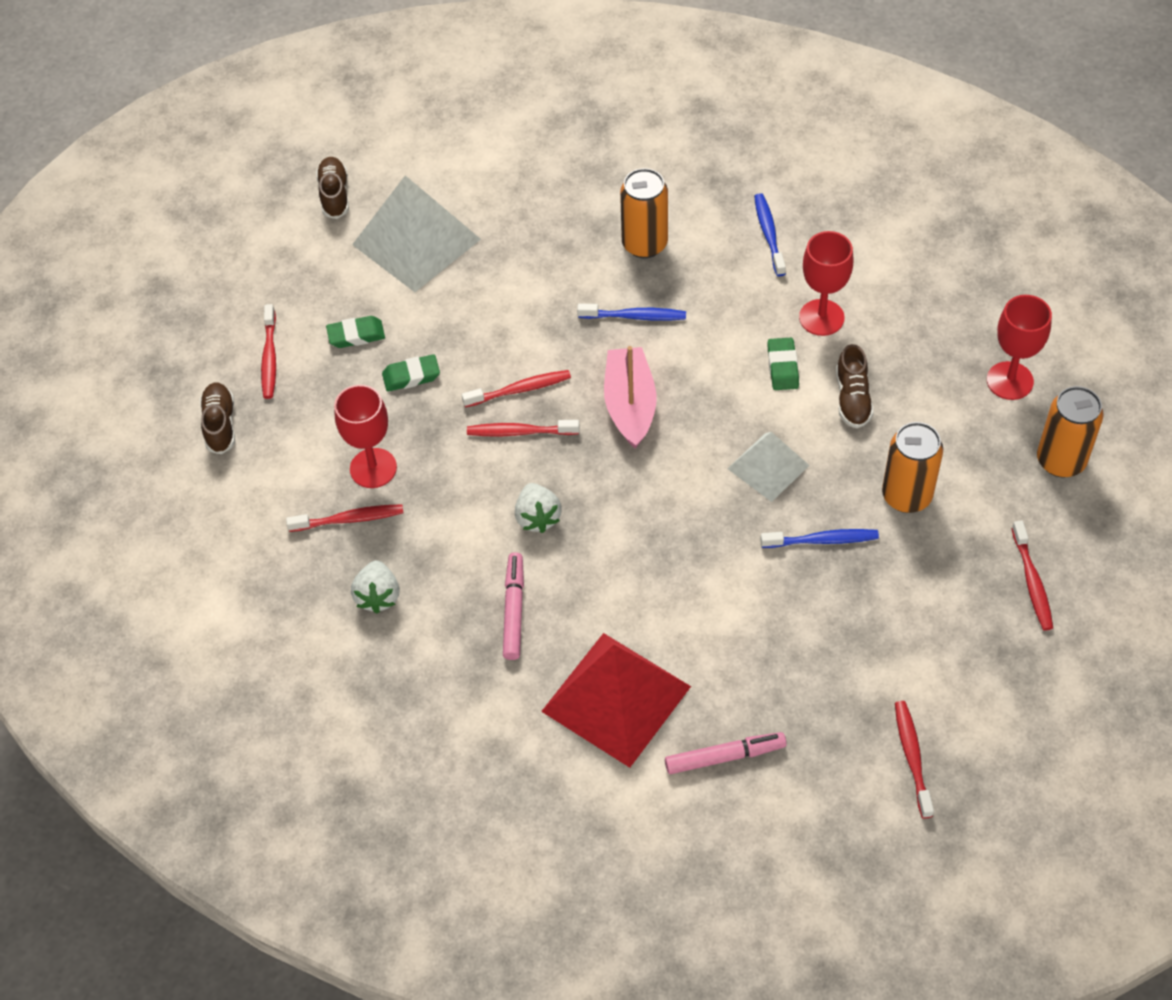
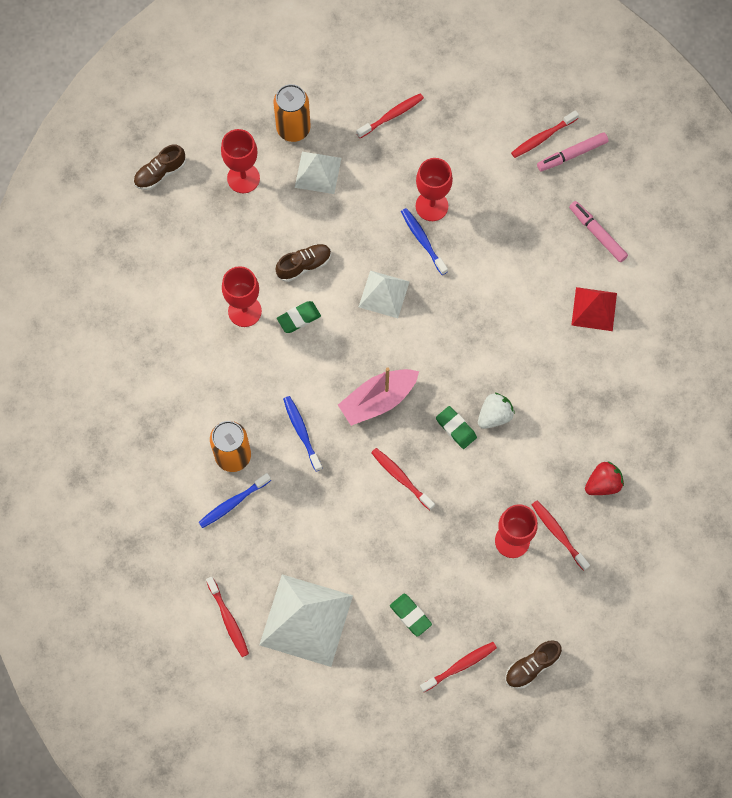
camera: 120 degrees left, 15 degrees up
(334, 195) = (289, 708): brown shoe -> brown shoe (160, 173)
(378, 596) = (603, 484): white strawberry -> red strawberry
(411, 376) = (426, 557): green eraser -> green eraser (456, 428)
(514, 610) = (568, 396): pink marker -> pink marker (572, 154)
(520, 432) = (435, 460): red toothbrush -> red toothbrush (228, 620)
(616, 699) = (594, 309): red pyramid -> red pyramid, size x0.58
(769, 234) = (184, 376): blue toothbrush -> blue toothbrush (233, 503)
(868, 572) = (431, 206): none -> red goblet
(906, 496) = (364, 205): orange can -> none
(981, 463) = (318, 172): none -> white pyramid

